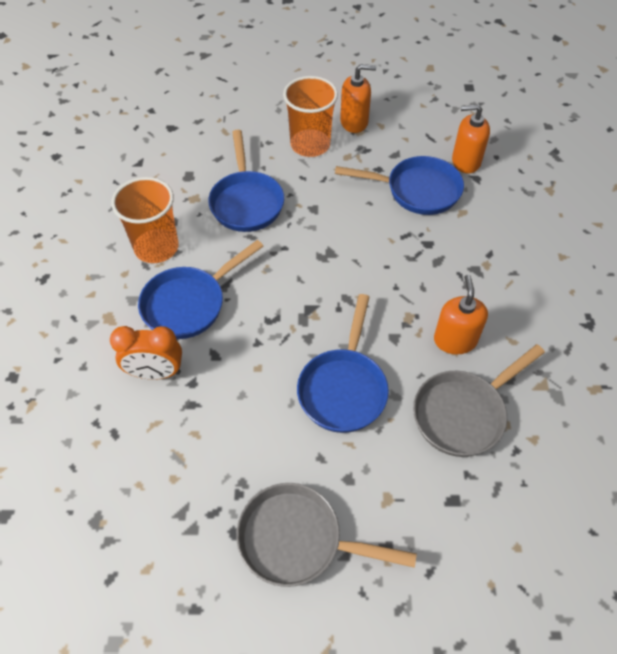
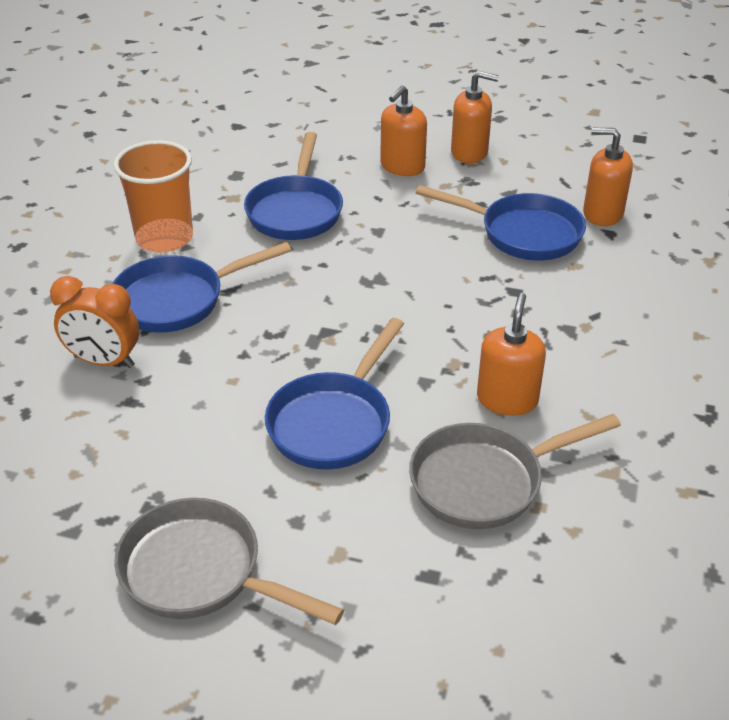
camera: 15 degrees right, 15 degrees down
(310, 145) = (402, 166): orange cup -> orange soap dispenser

